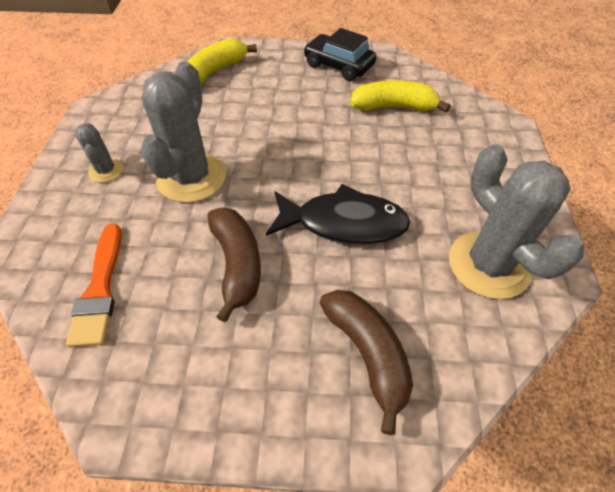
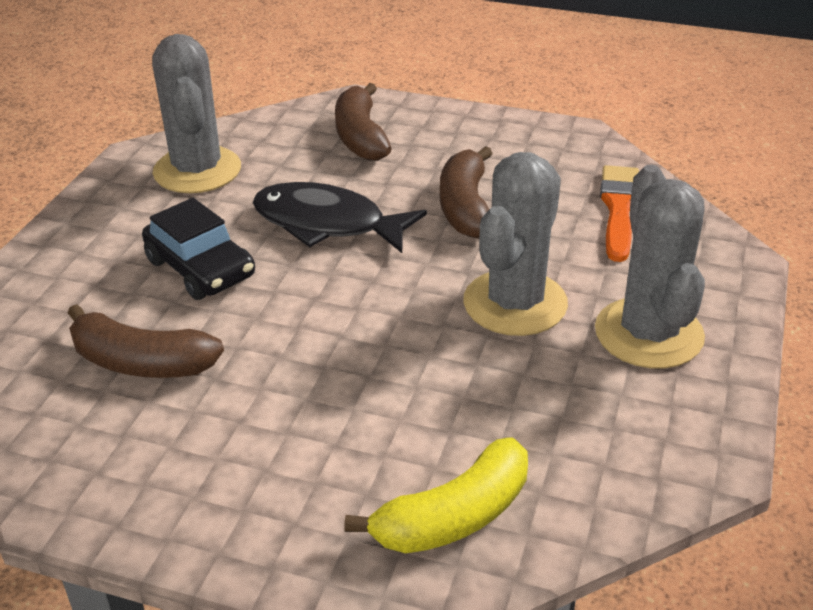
camera: 165 degrees left, 15 degrees down
(106, 170) = (648, 333): grey cactus -> grey cactus, size x2.00
(339, 66) = (174, 480): black car -> black car (200, 268)
(393, 107) = (142, 363): yellow banana -> brown banana

